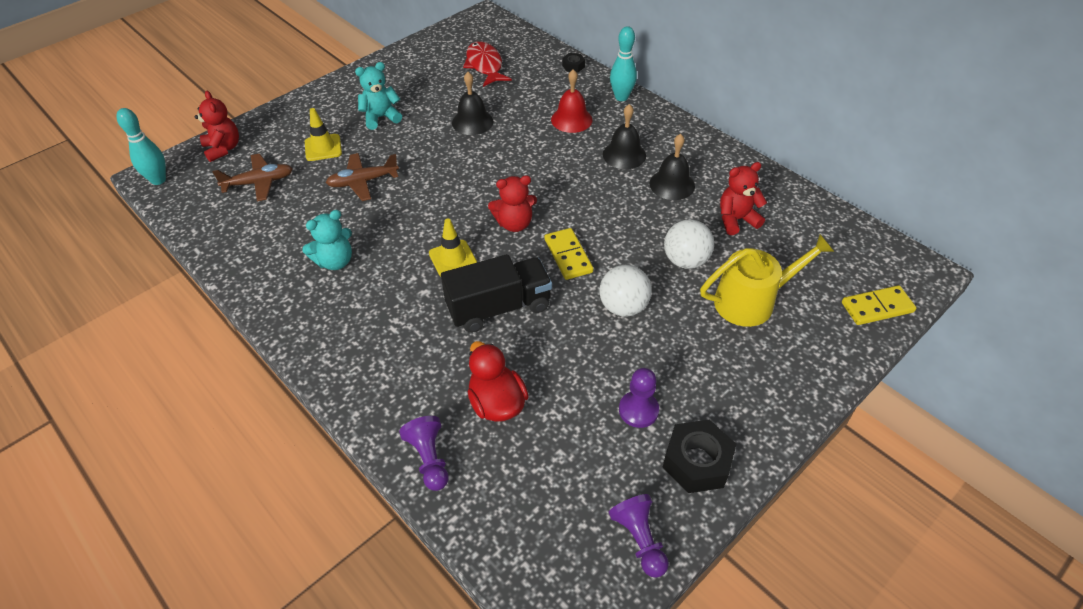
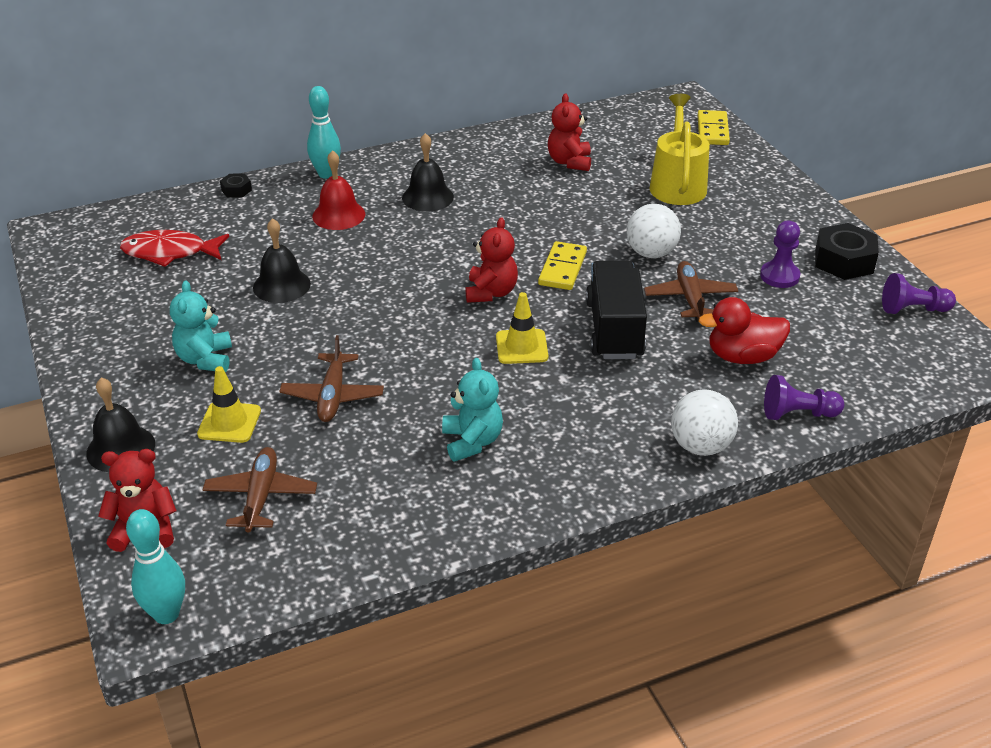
camera: 70 degrees left, 10 degrees down
(567, 348) = (690, 298): none -> brown plane
(568, 256) = (562, 268): yellow domino -> yellow domino turned 75 degrees counterclockwise
(672, 184) = (495, 182): black bell -> black bell (121, 448)
(685, 261) = (608, 203): white ball -> white ball (700, 446)

